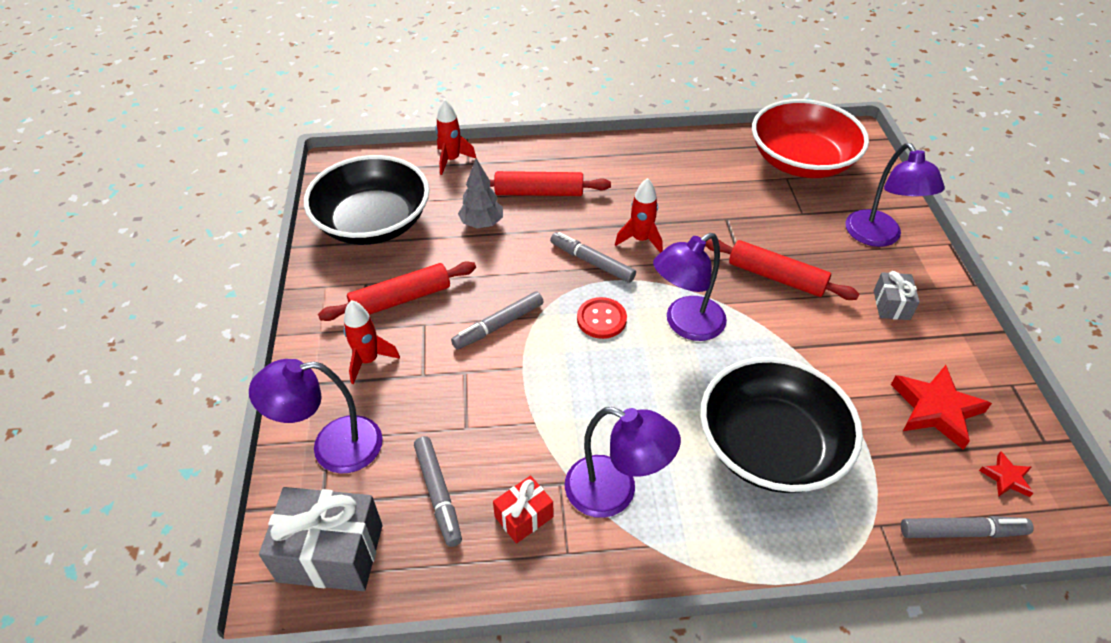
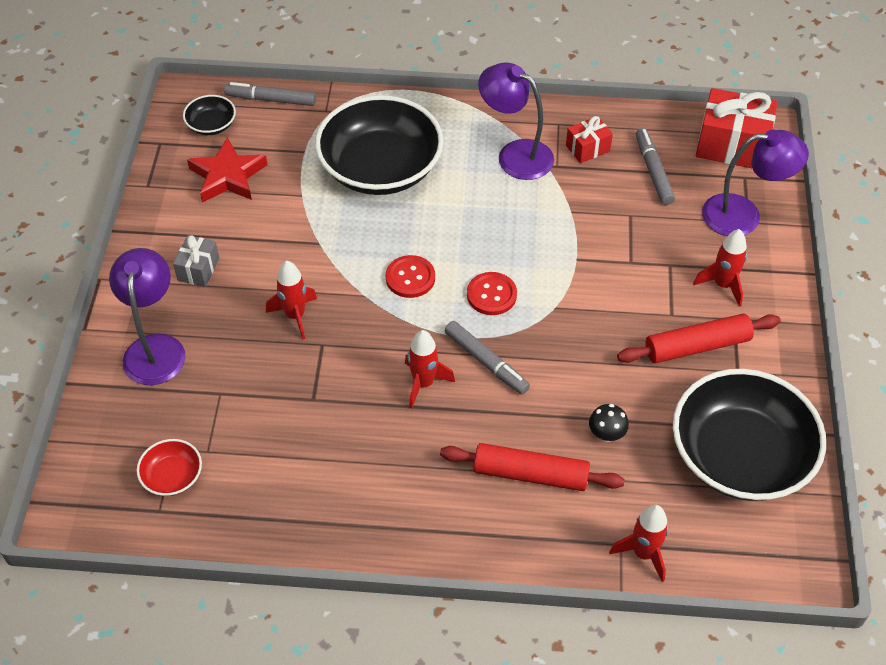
camera: 170 degrees left, 5 degrees up
(331, 553) = (731, 145): grey gift -> red gift
(482, 224) = (606, 434): grey tree -> black mushroom
(498, 325) = (595, 303): grey marker -> none
(685, 324) = (410, 278): purple lamp -> red button
(776, 277) = (295, 316): red rolling pin -> red rocket
(801, 161) = (172, 476): red bowl -> red bowl, size x0.43
(1006, 478) = (211, 125): red star -> black bowl

